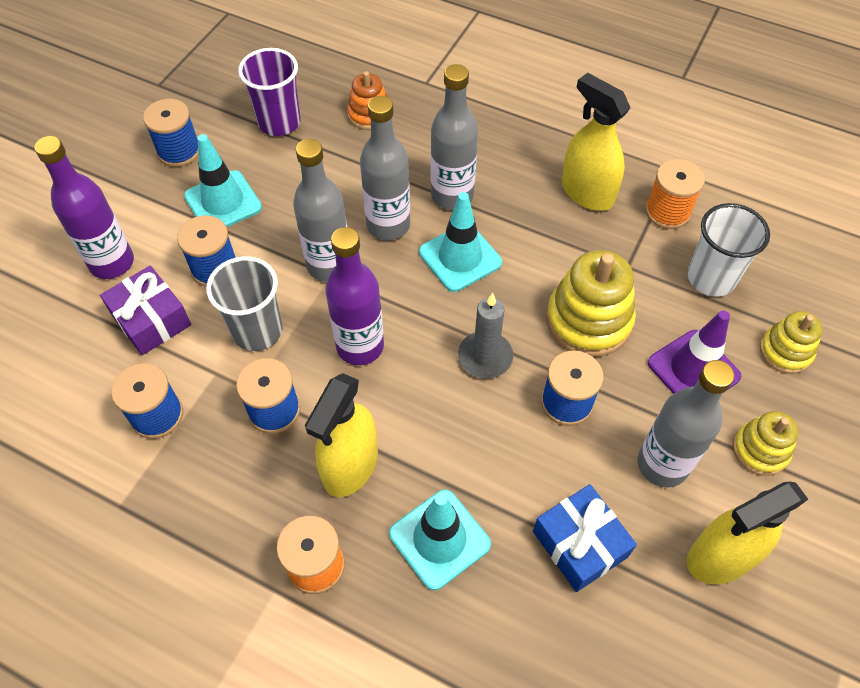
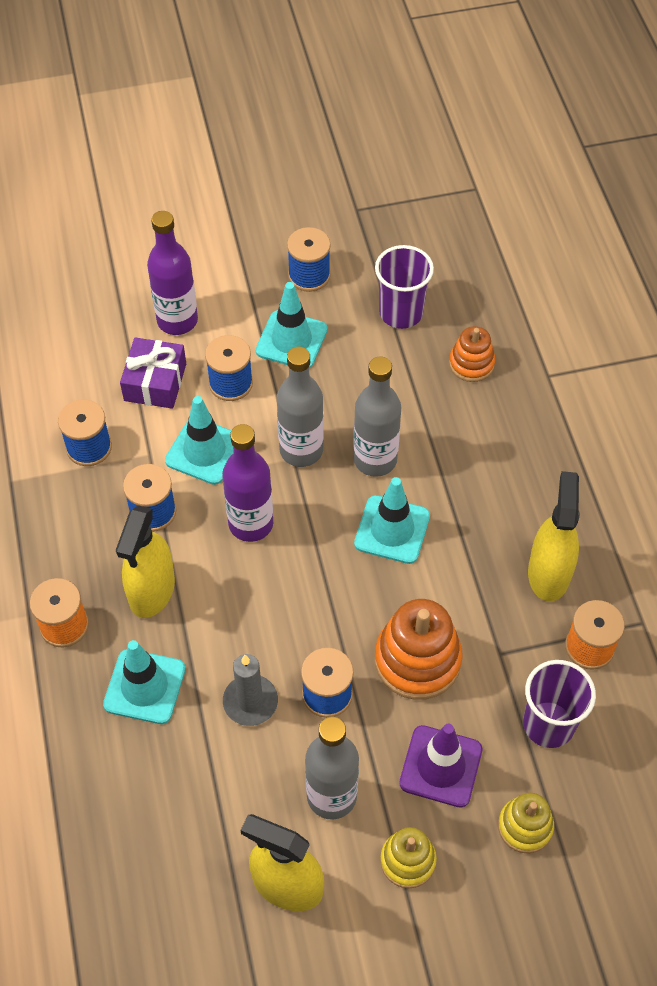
camera: 50 degrees right, 0 degrees up
(257, 331) = (204, 451): grey cup -> turquoise traffic cone
(350, 465) = (152, 590): yellow spray bottle -> yellow spray bottle turned 60 degrees counterclockwise
(452, 196) = (447, 481): grey bottle -> none
(485, 357) = (317, 611): grey candle -> grey candle (250, 702)
(580, 544) = (216, 780): blue gift -> none
(588, 320) = (417, 660): yellow stacking toy -> orange stacking toy
(711, 278) = (548, 724): white cup -> purple cup

